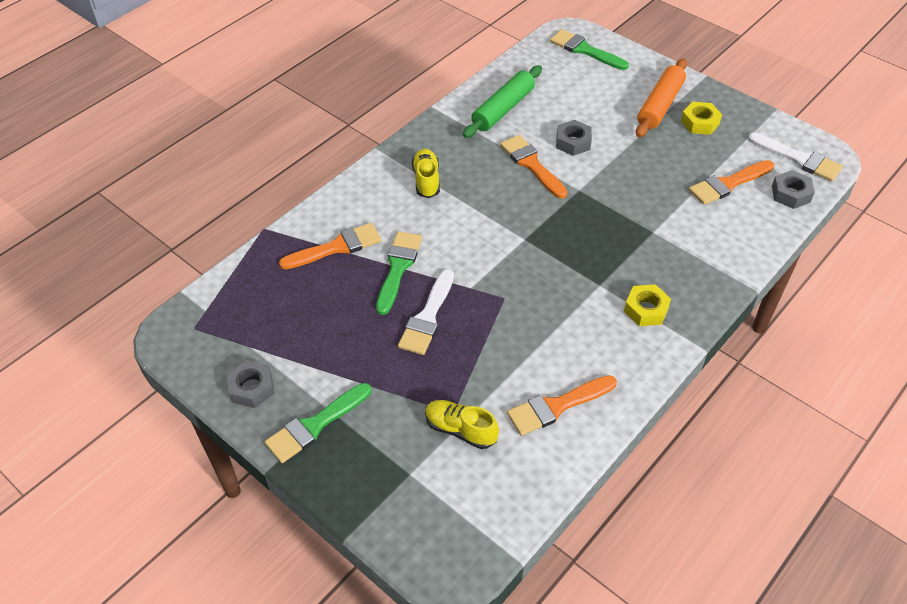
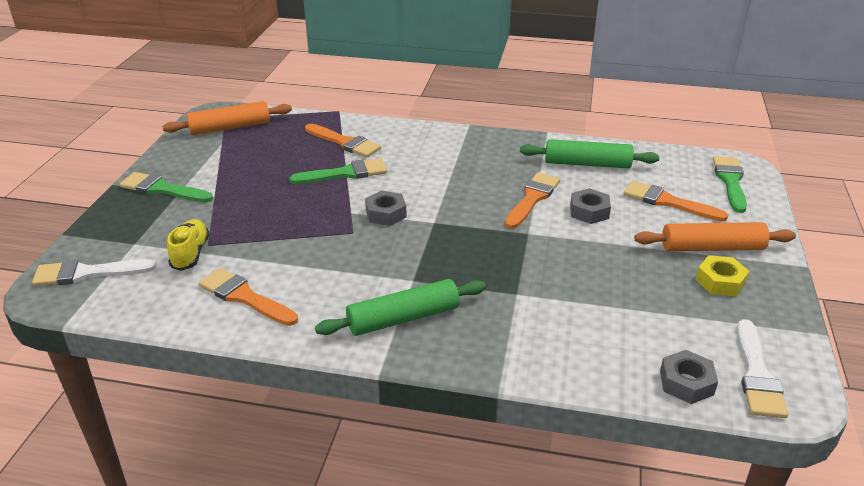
camera: 60 degrees right, 15 degrees down
(221, 330) = (230, 127): none -> orange rolling pin
(252, 388) = (183, 155): grey nut -> grey nut (385, 214)
(426, 180) = (456, 156): yellow shoe -> none
(427, 317) = (302, 202): white brush -> white brush (87, 273)
(646, 310) = (403, 318): yellow nut -> green rolling pin
(728, 184) = (646, 327): orange brush -> orange brush (667, 202)

